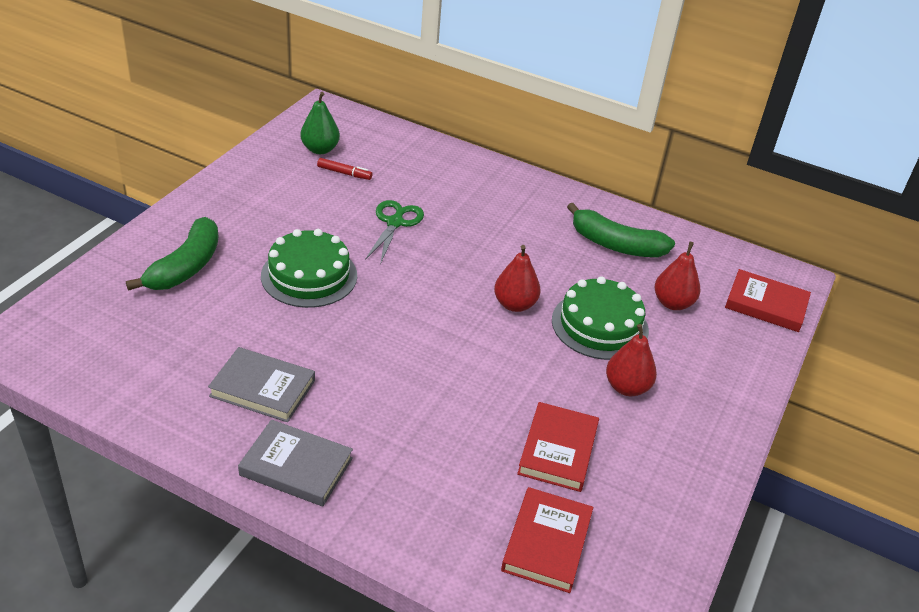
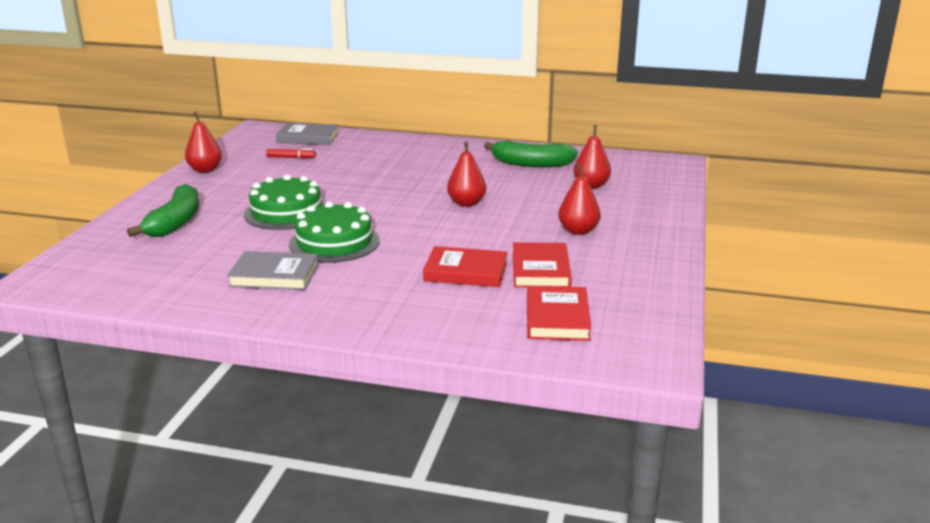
camera: 10 degrees left, 15 degrees down
(244, 176) = (205, 170): none -> red pear
(296, 466) = (324, 312): grey book -> grey book (308, 138)
(320, 149) = (264, 148): green pear -> none
(395, 223) = (346, 176): green scissors -> none
(600, 325) = (540, 204): green cake -> green cake (334, 242)
(766, 304) = (662, 176): red book -> red book (466, 272)

